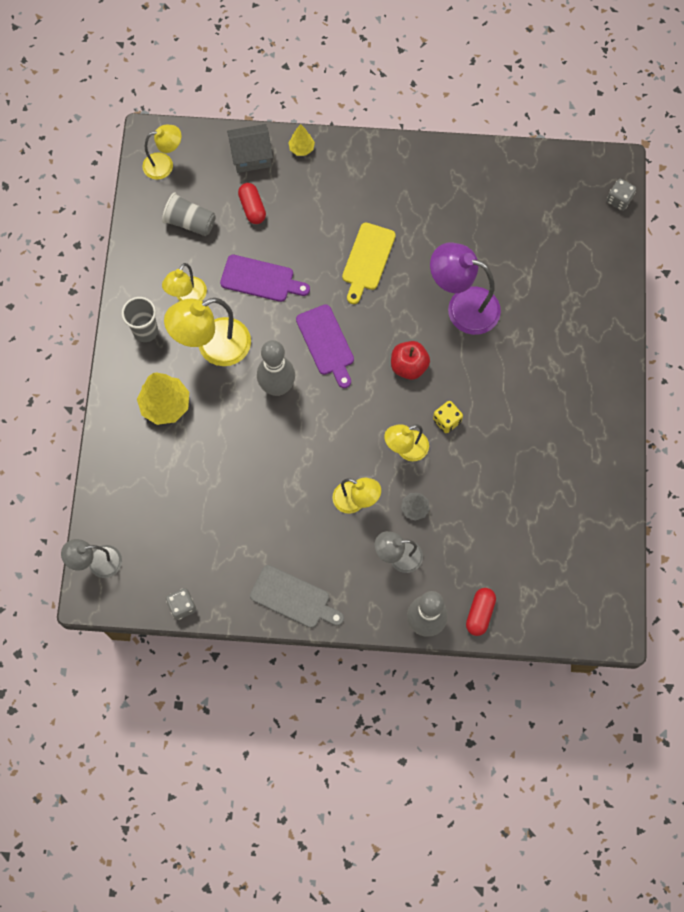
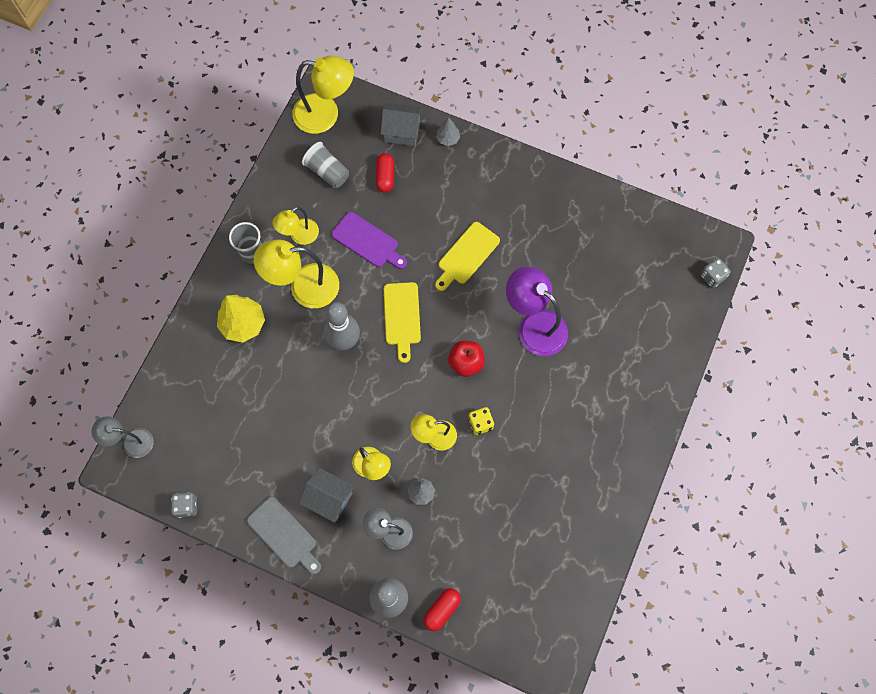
camera: 20 degrees right, 0 degrees up
(164, 164) = (326, 115): yellow lamp -> yellow lamp, size x1.66
(301, 148) = (448, 139): yellow tree -> grey tree
(324, 546) = (329, 498): none -> grey house
(326, 343) = (402, 317): purple cutting board -> yellow cutting board

